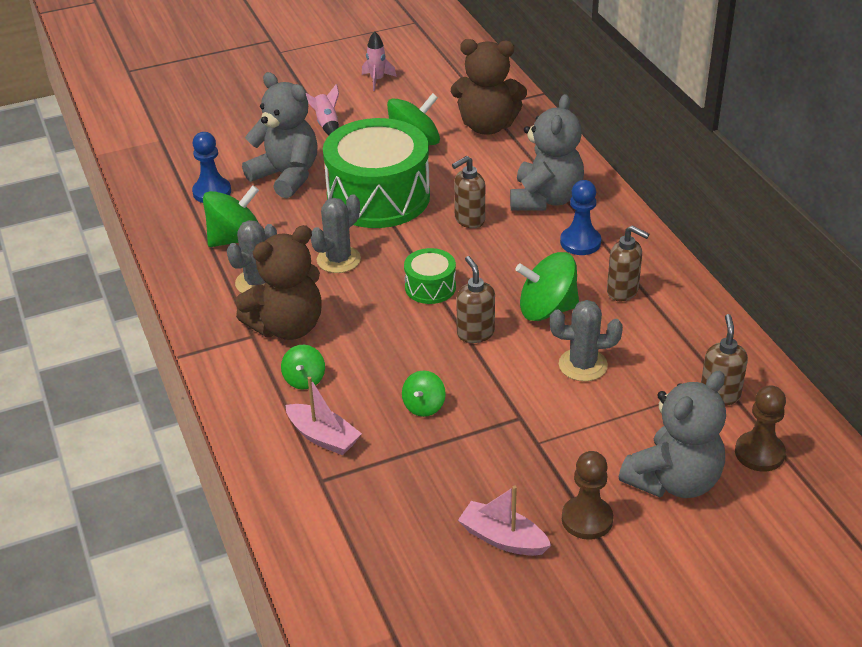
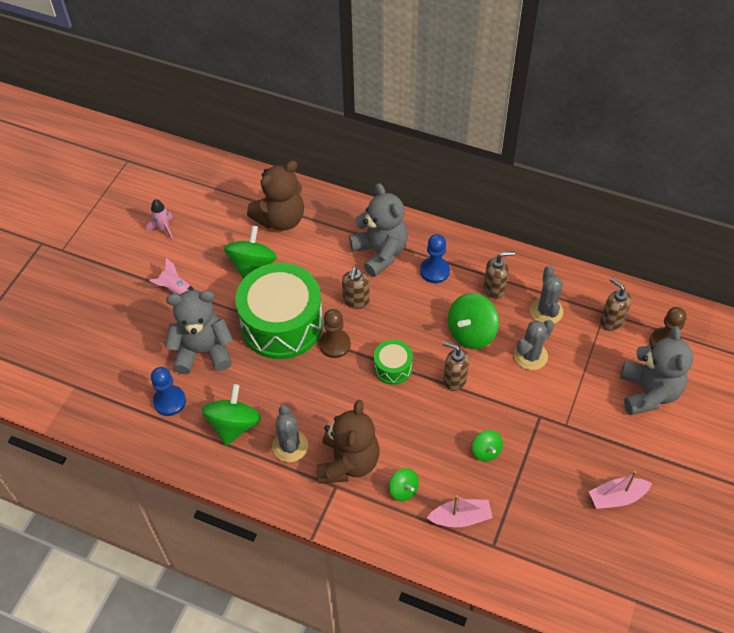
camera: 45 degrees left, 15 degrees up
(338, 260) = (317, 390): grey cactus -> grey cactus (546, 311)
(587, 519) = (638, 450): brown pawn -> brown pawn (335, 344)

